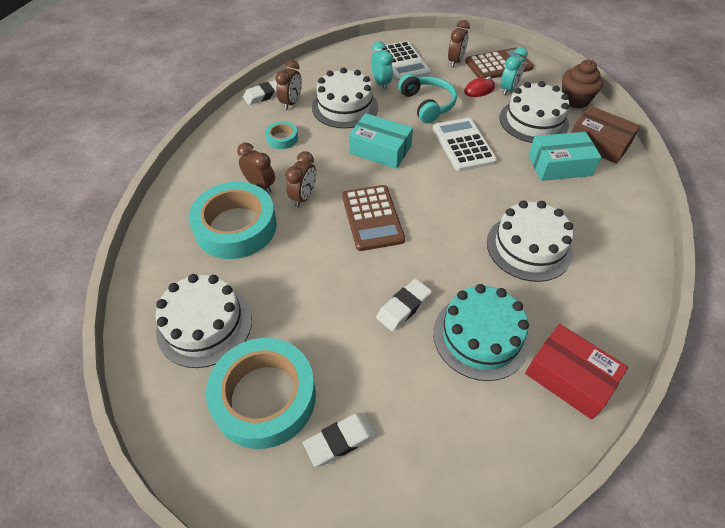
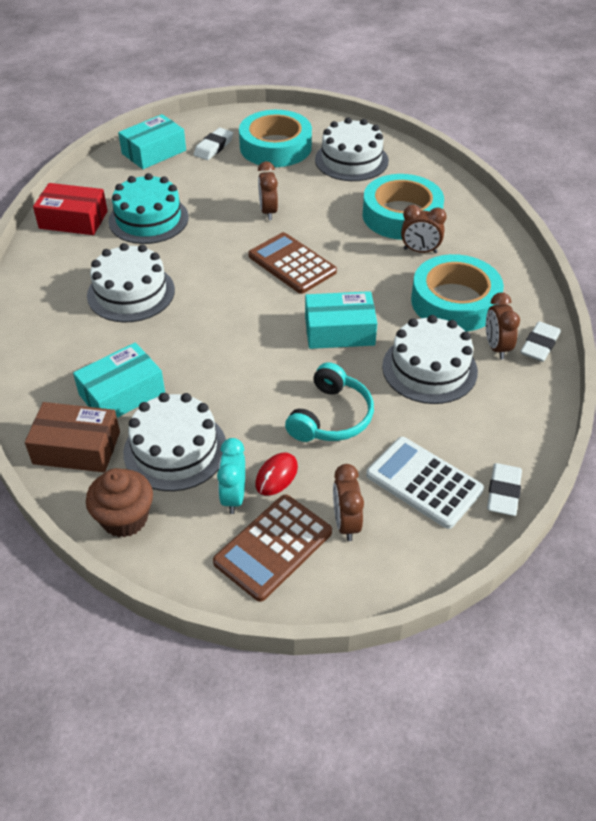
camera: 150 degrees right, 5 degrees down
(282, 138) = (455, 301): turquoise tape -> turquoise tape, size x2.22
(303, 197) = (370, 257): brown clock -> brown clock (268, 212)
(381, 84) = (418, 426): turquoise clock -> none
(403, 307) = (218, 215): white eraser -> white eraser (503, 492)
(425, 475) = (154, 152): none -> turquoise box
(427, 104) = (331, 417): turquoise headphones -> turquoise headphones turned 105 degrees counterclockwise
(463, 145) = (249, 375): white calculator -> none

